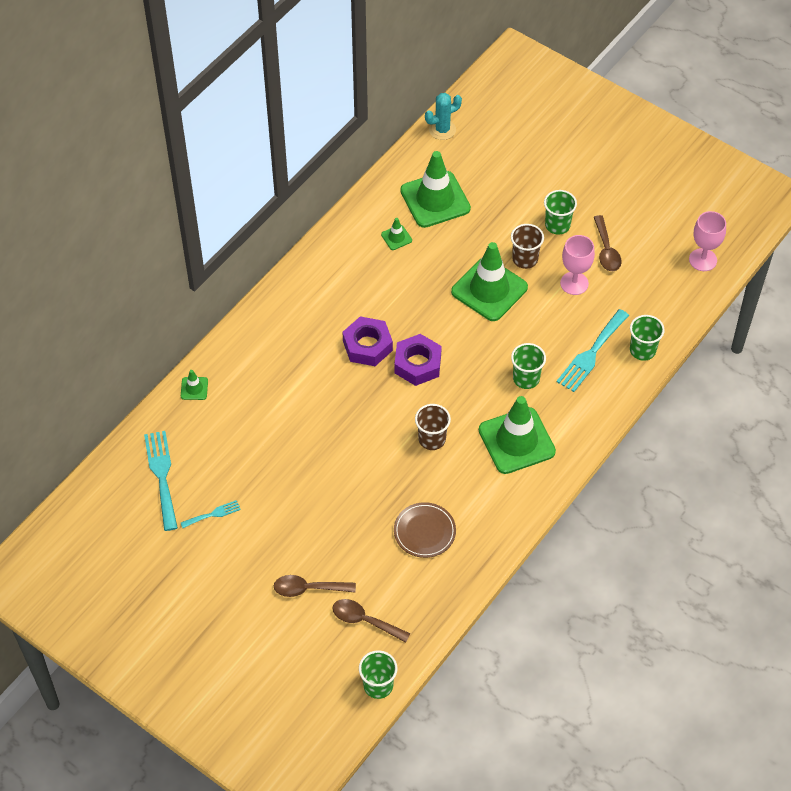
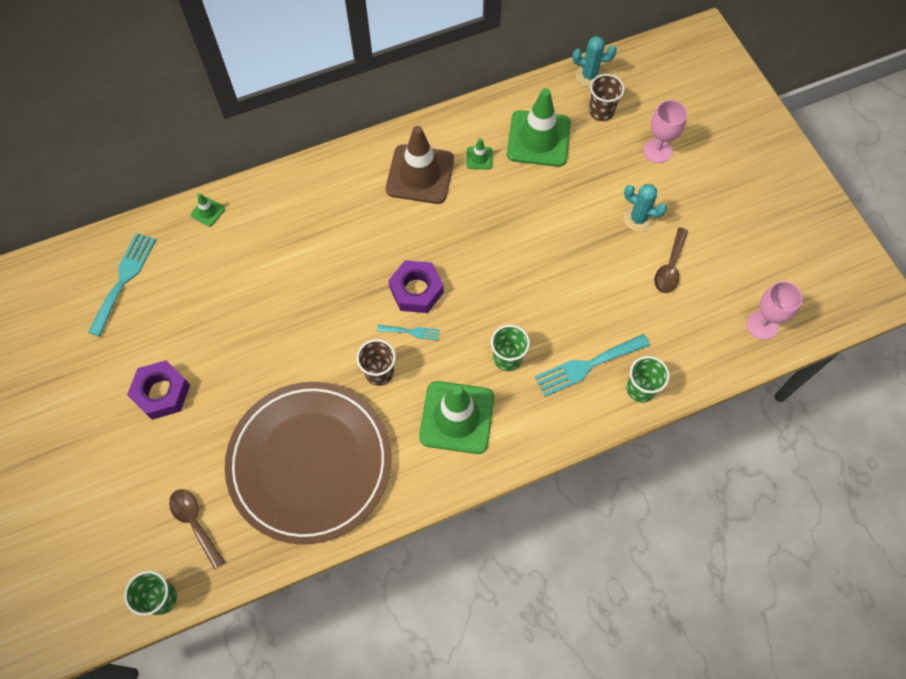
camera: 30 degrees right, 10 degrees up
(213, 514) = (140, 340): turquoise fork -> turquoise fork (411, 332)
(308, 589) = (168, 460): brown spoon -> none
(356, 273) = (420, 174): none -> brown traffic cone
(367, 346) = (383, 249): purple nut -> purple nut (161, 393)
(424, 531) = (310, 463): brown plate -> brown plate, size x2.44
(489, 289) = (531, 251): green traffic cone -> none
(525, 259) = (585, 237): brown cup -> brown cup (601, 111)
(557, 225) = (638, 219): green cup -> turquoise cactus
(574, 283) = (616, 285): pink goblet -> pink goblet (657, 151)

